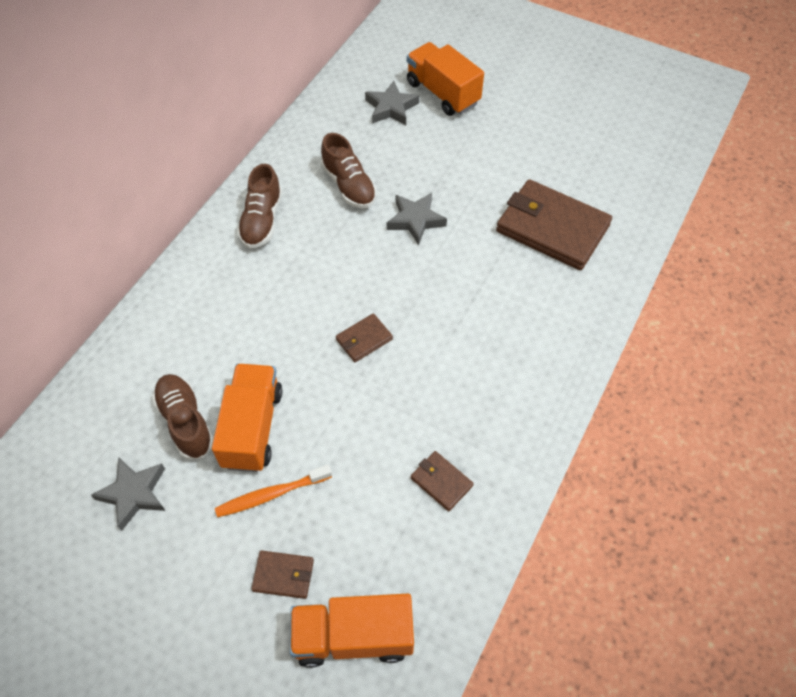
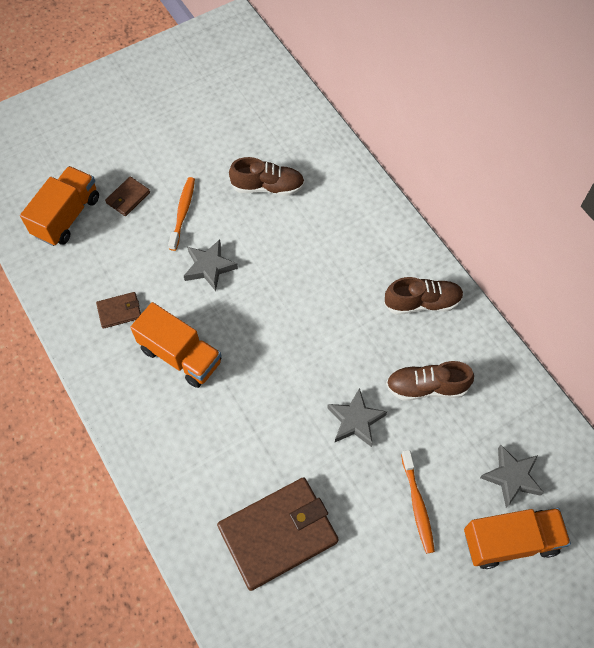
camera: 120 degrees right, 5 degrees up
(134, 494) = (235, 144): grey star -> grey star (209, 267)
(252, 428) = (237, 221): orange truck -> orange truck (180, 355)
(262, 220) = (422, 303): brown shoe -> brown shoe turned 135 degrees clockwise
(364, 339) = (261, 320): brown wallet -> none
(457, 153) = (417, 505): none -> orange toothbrush

